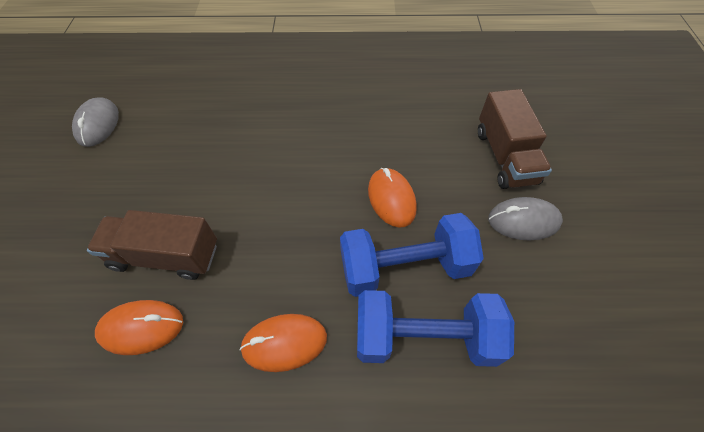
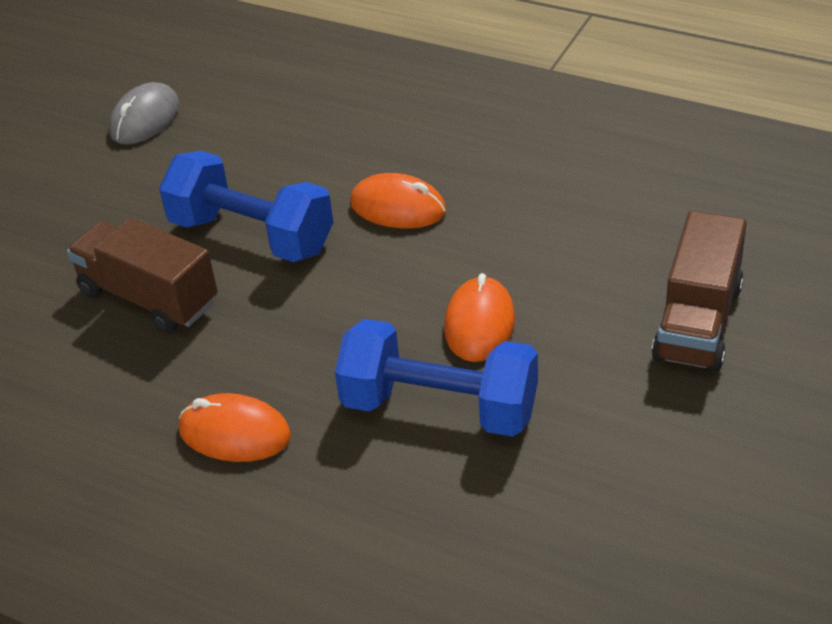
camera: 30 degrees right, 15 degrees down
(141, 328) = (84, 362): orange mouse -> orange mouse (398, 207)
(424, 337) = (410, 489): blue dumbbell -> blue dumbbell (252, 236)
(523, 221) = (656, 410): grey mouse -> none

